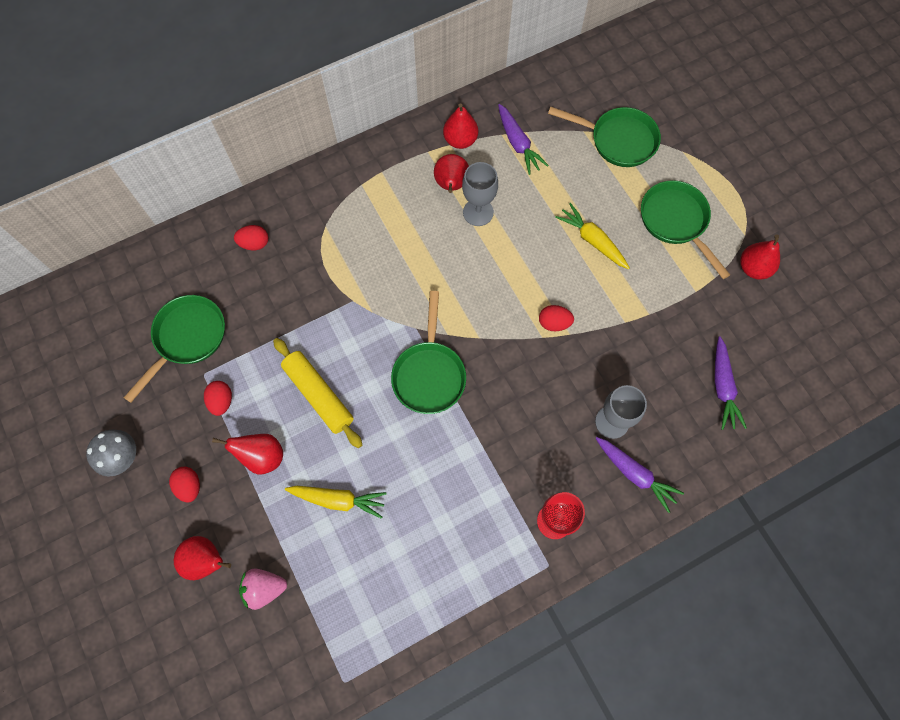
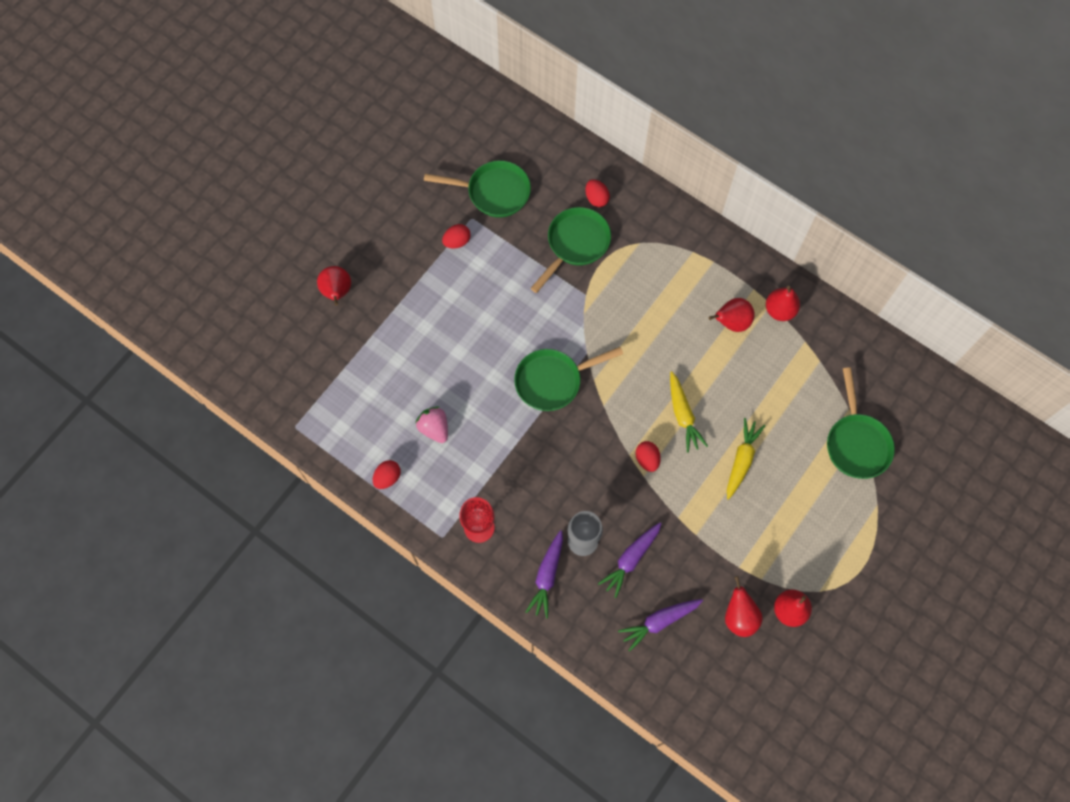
camera: 65 degrees right, 0 degrees up
(122, 457) = (383, 197): grey mushroom -> none
(189, 486) = (384, 253): red egg -> red egg (387, 478)
(262, 456) = (429, 291): red pear -> red pear (739, 616)
(264, 588) = (335, 341): pink strawberry -> pink strawberry (434, 428)
(319, 395) = (495, 307): yellow rolling pin -> none
(338, 500) = (421, 360): yellow carrot -> yellow carrot (683, 415)
(478, 212) = (717, 355): grey goblet -> none
(518, 143) = (803, 359): purple carrot -> purple carrot (631, 559)
(676, 222) = (799, 525): green pan -> green pan (575, 244)

